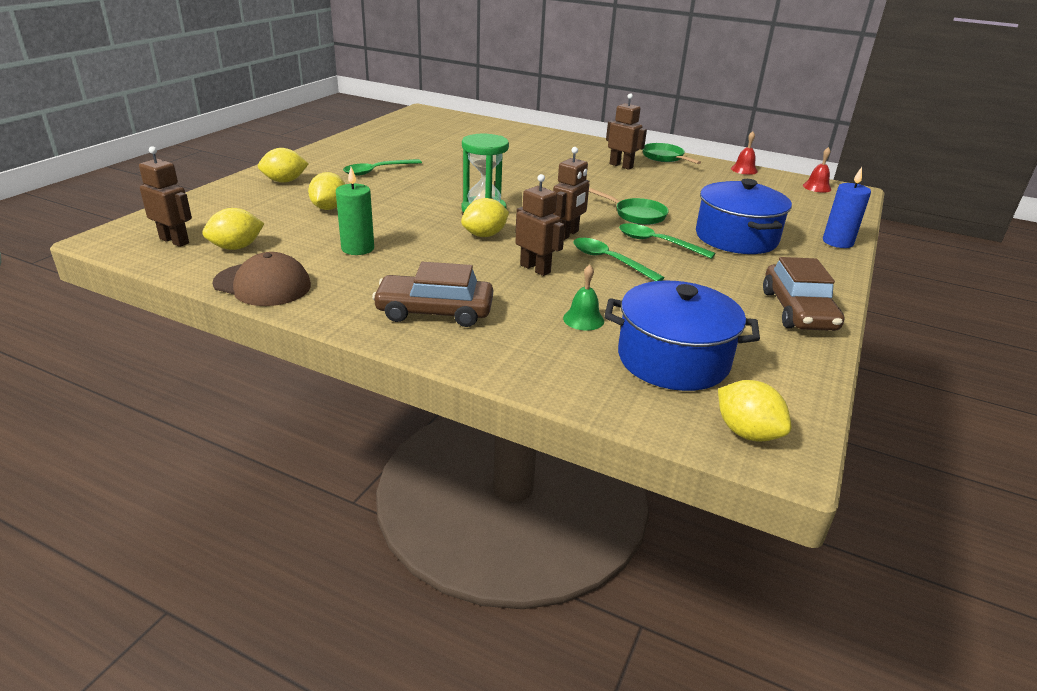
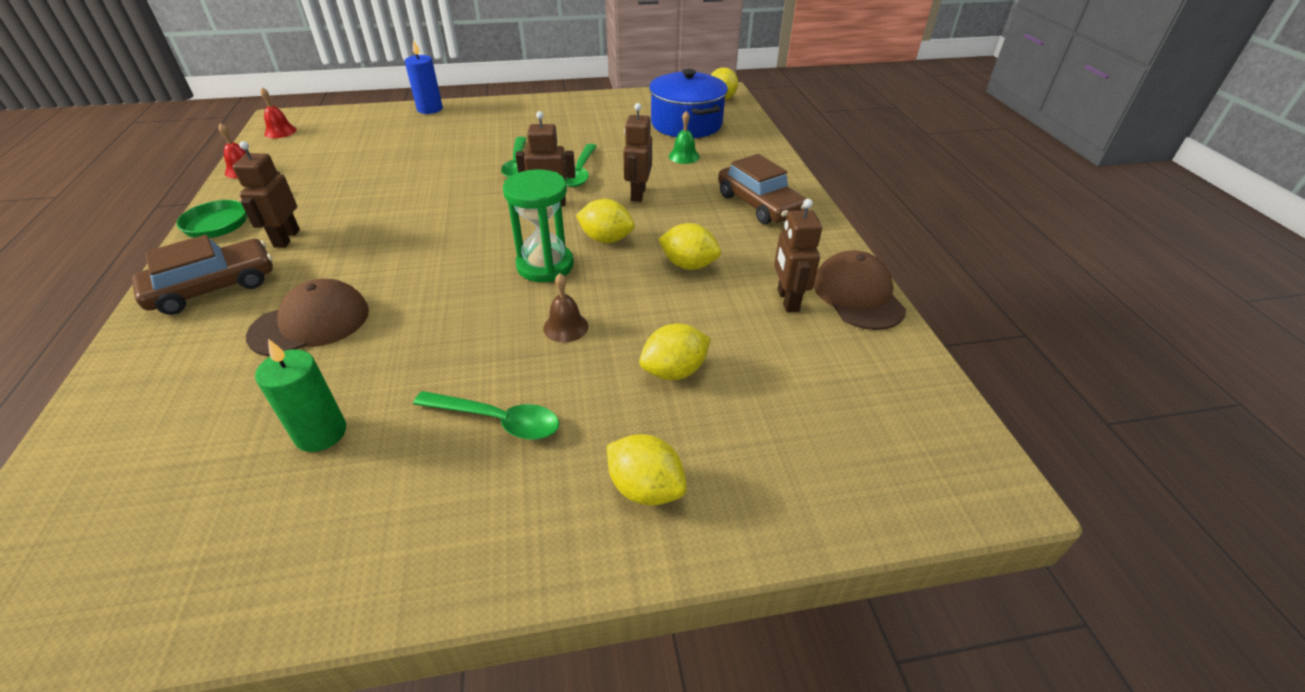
camera: 125 degrees left, 10 degrees up
(174, 241) = (906, 421): brown robot -> brown robot (787, 300)
(236, 247) = (843, 362): yellow lemon -> yellow lemon (688, 265)
(358, 248) = (730, 289): green candle -> green candle (321, 433)
(414, 198) = (565, 327): none -> brown bell
(518, 158) = (310, 323): none -> brown cap
(637, 215) = (458, 188): green pan -> none
(736, 238) = (465, 140): blue pot -> none
(798, 310) = (572, 106): brown car -> brown car (213, 287)

